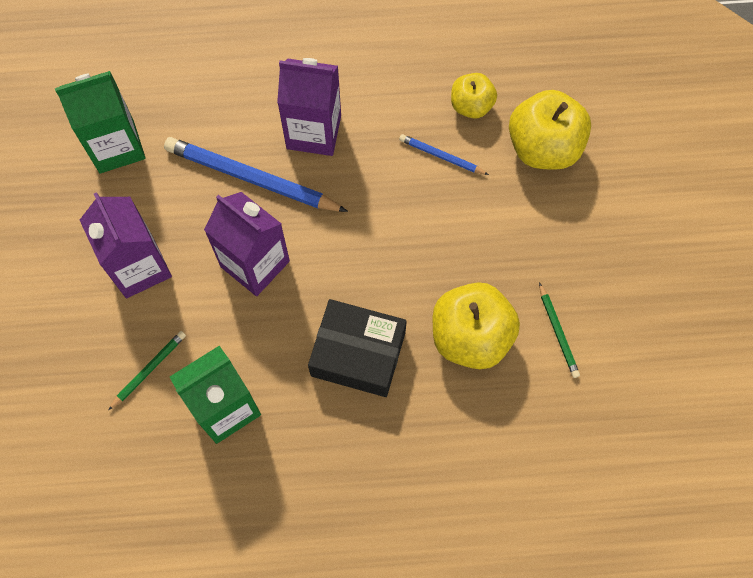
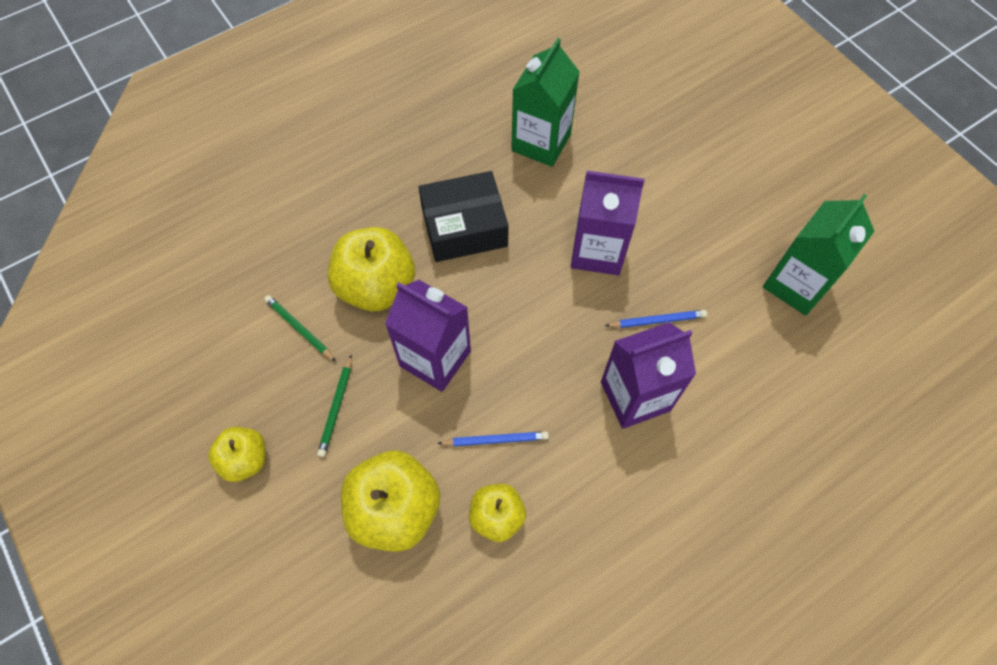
camera: 150 degrees right, 5 degrees down
(139, 267) = (687, 201): purple carton -> purple carton (435, 358)
(149, 370) = (617, 139): green pencil -> green pencil (336, 408)
(251, 178) = (657, 321): blue pencil -> blue pencil, size x0.49
(645, 242) = (245, 460): none -> yellow apple

